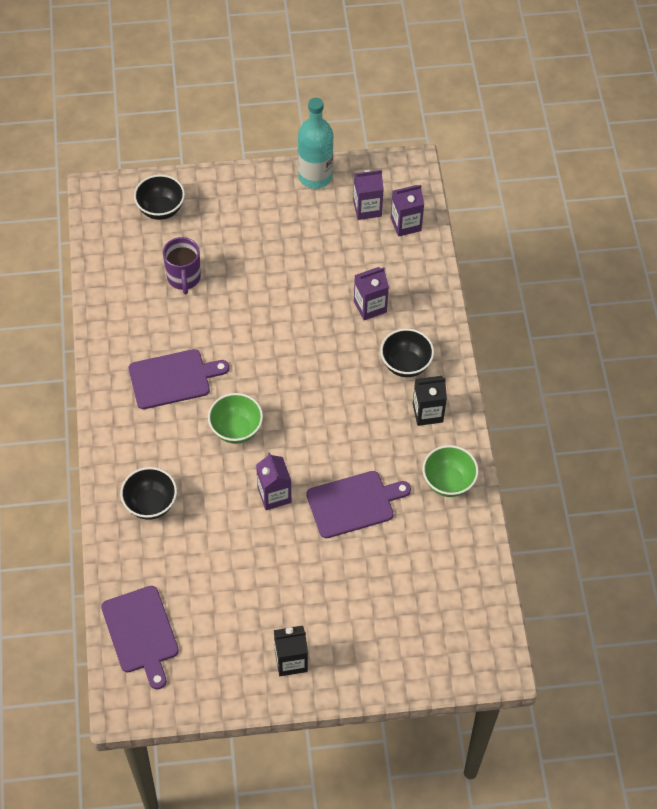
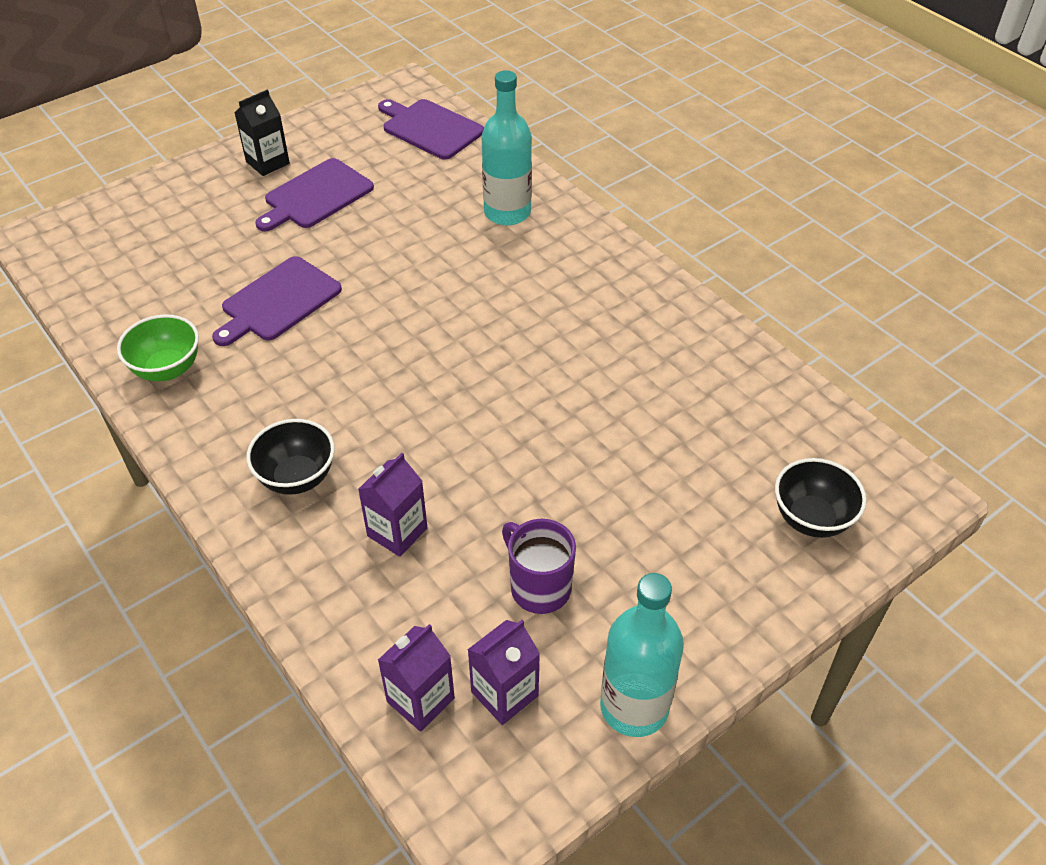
camera: 150 degrees right, 10 degrees down
(150, 504) = (507, 212): black bowl -> turquoise bottle
(173, 379) = (590, 326): purple cutting board -> purple cutting board (316, 196)
(184, 278) = (687, 442): purple mug -> purple mug (539, 587)
(236, 429) = (471, 310): green bowl -> none
(274, 495) = (378, 272): purple carton -> none
(427, 413) = (233, 433): black carton -> none

